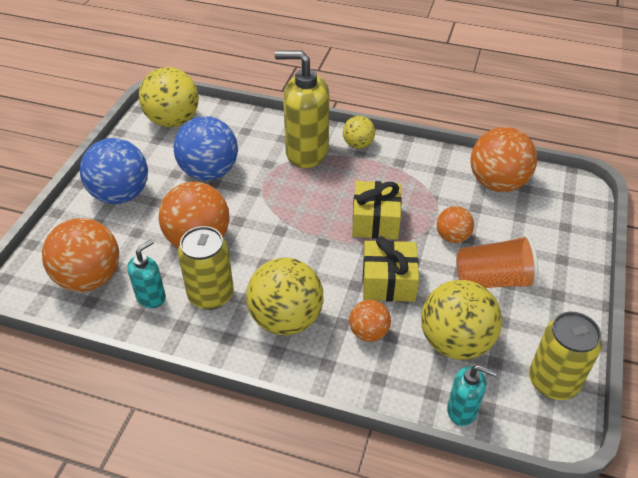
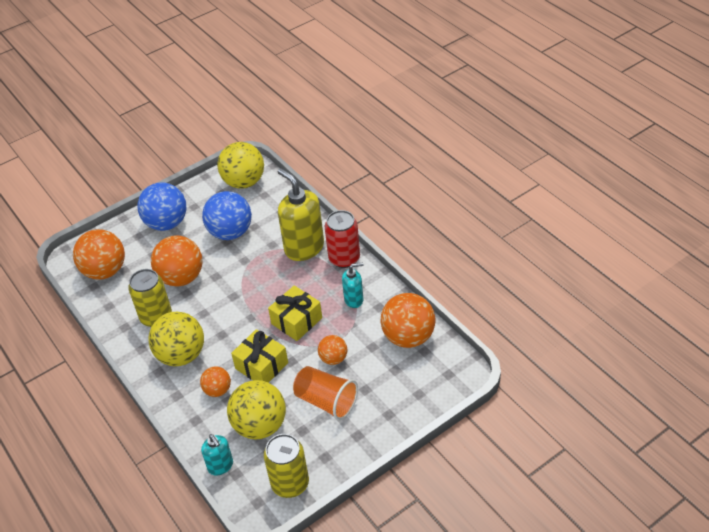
camera: 40 degrees right, 0 degrees up
(151, 297) = (125, 300): turquoise soap dispenser -> turquoise soap dispenser (354, 300)
(358, 144) = (344, 258): yellow ball -> red can

